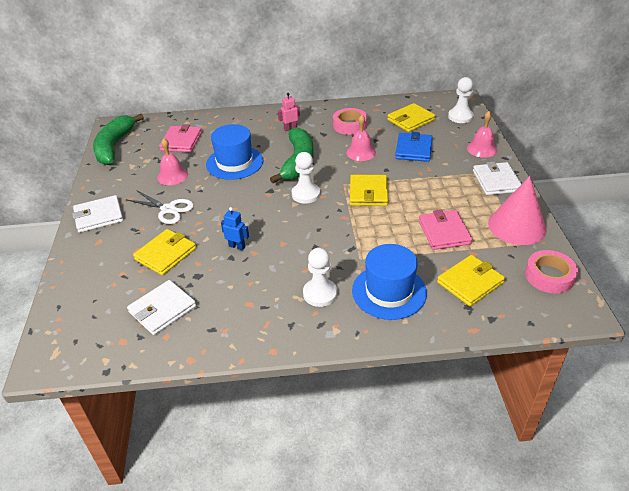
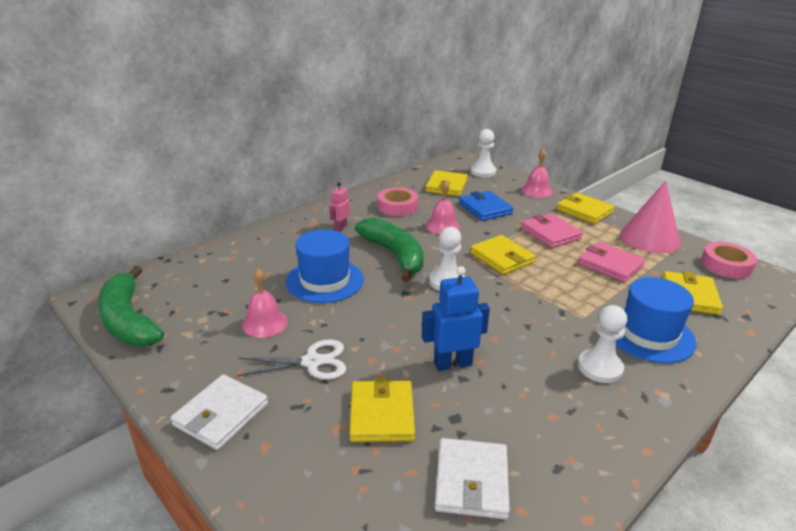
camera: 40 degrees left, 10 degrees down
(181, 141) = (223, 282): pink wallet -> pink wallet (550, 233)
(237, 246) = (452, 363): blue robot -> blue robot, size x1.66
(496, 181) = (584, 211): white wallet -> yellow wallet

